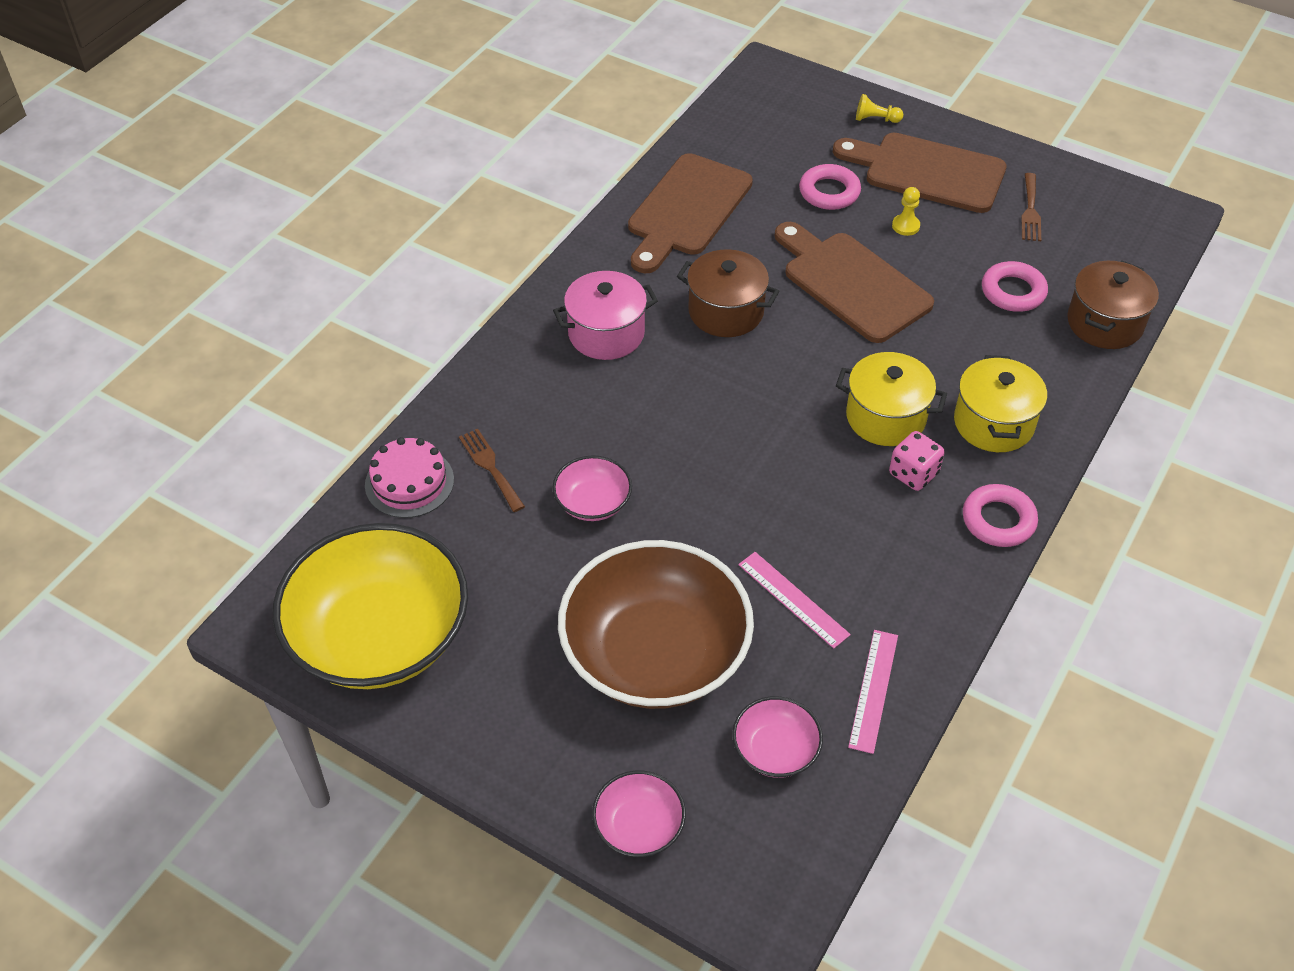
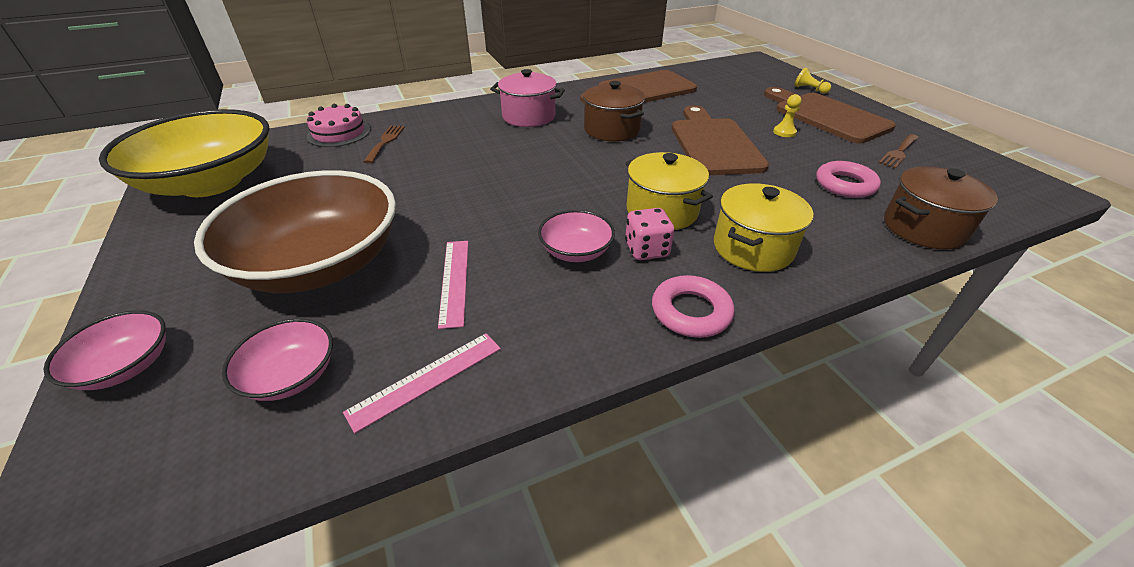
camera: 35 degrees right, 10 degrees down
(593, 502) = (411, 176): pink bowl -> pink bowl (576, 251)
(829, 192) = (743, 106): pink ring -> none

